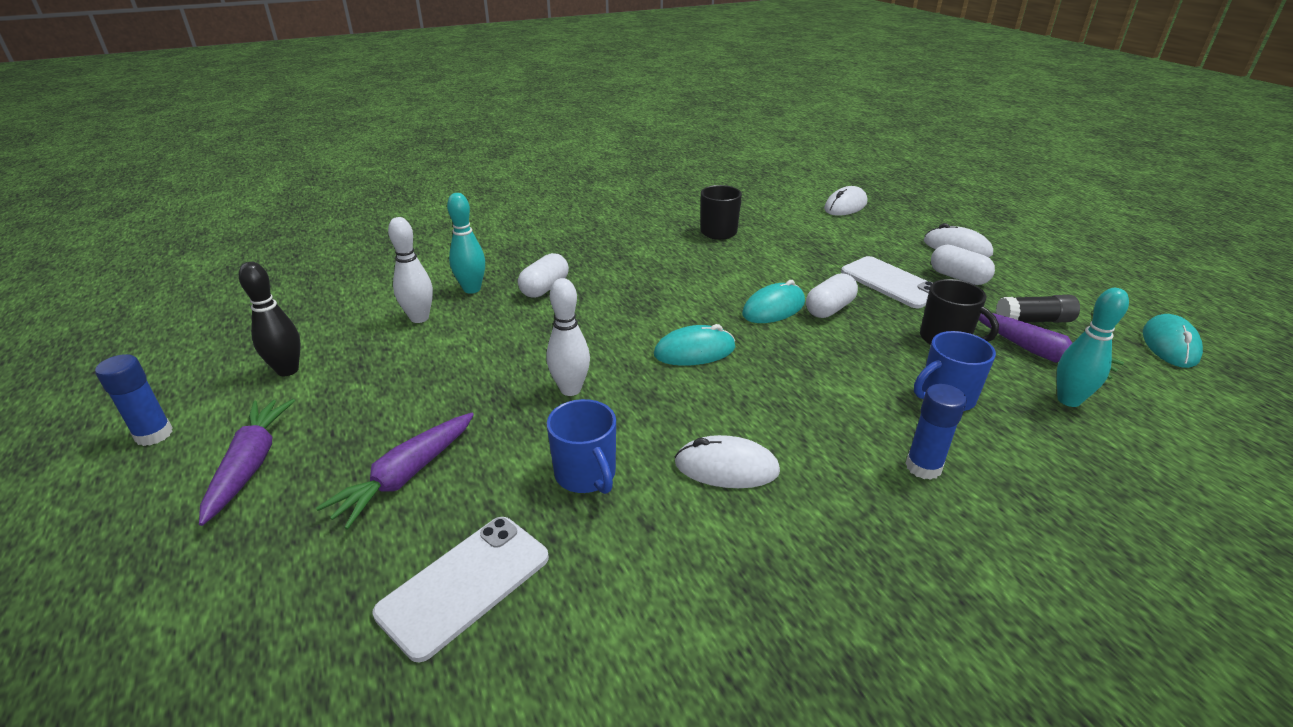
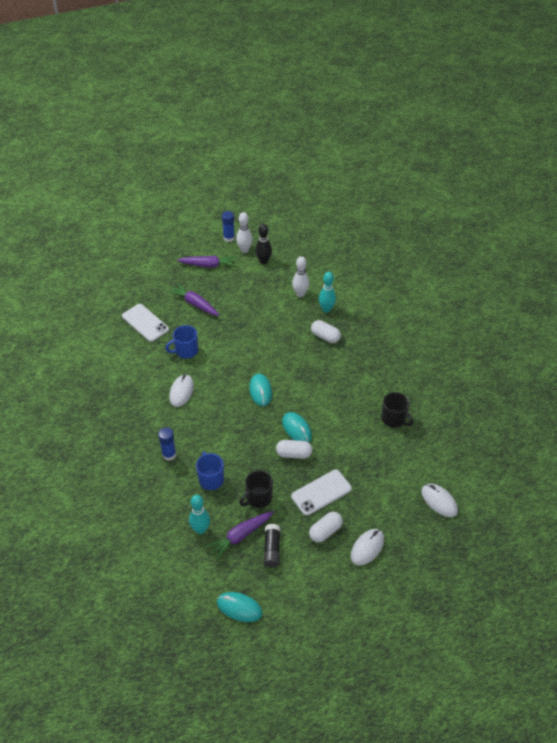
camera: 95 degrees right, 15 degrees up
(570, 389) = (238, 347): white bowling pin -> white bowling pin (244, 250)
(829, 309) = (294, 454): white capsule -> white capsule turned 45 degrees counterclockwise

